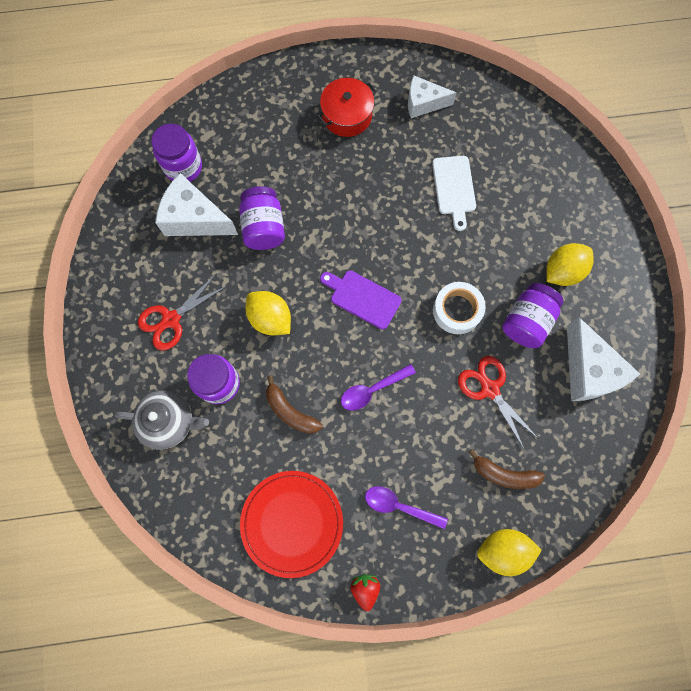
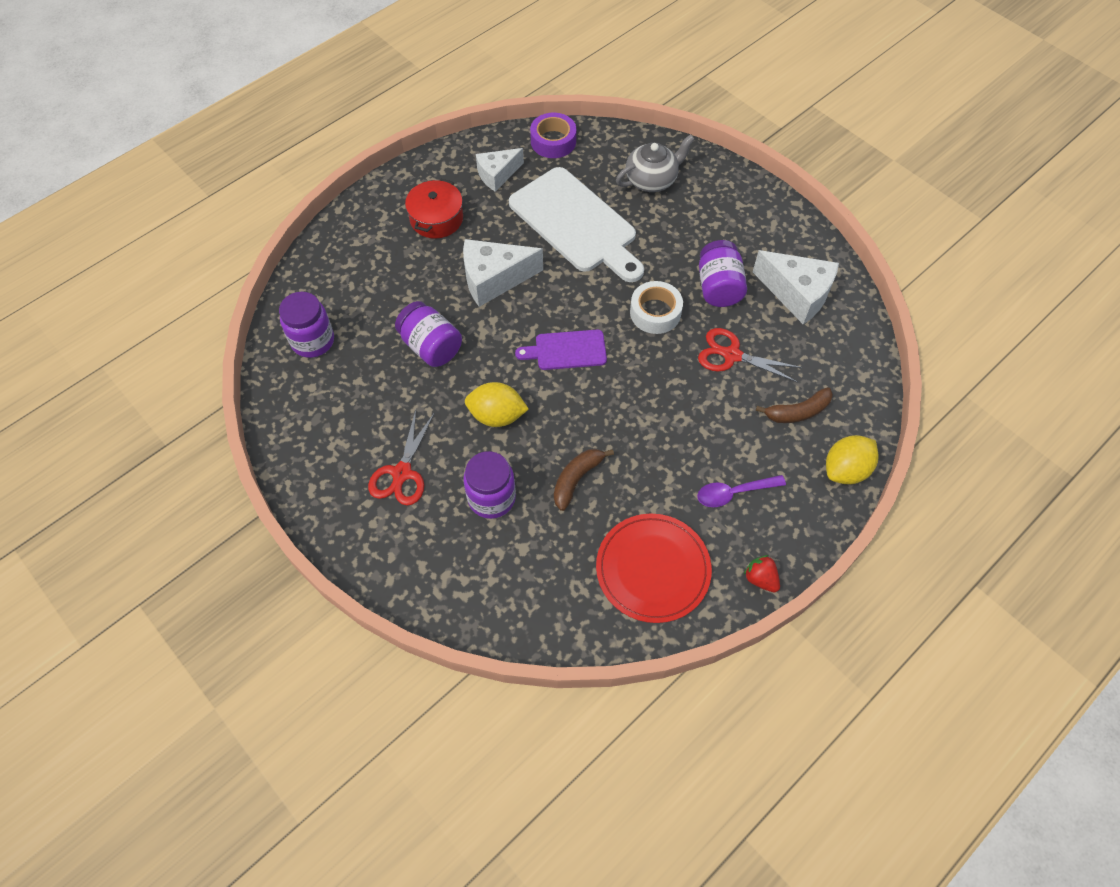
camera: 35 degrees left, 15 degrees down
(169, 422) = (469, 560): grey teapot -> grey teapot (652, 180)
(194, 218) = (358, 376): white cheese -> white cheese (494, 279)
(290, 411) = (576, 479): brown banana -> brown banana turned 120 degrees clockwise
(372, 390) = (635, 417): purple spoon -> none
(454, 188) = (576, 223): white cutting board -> white cutting board, size x1.94
(492, 98) = (553, 141): none -> purple tape
(562, 271) = (715, 235): yellow lemon -> none

